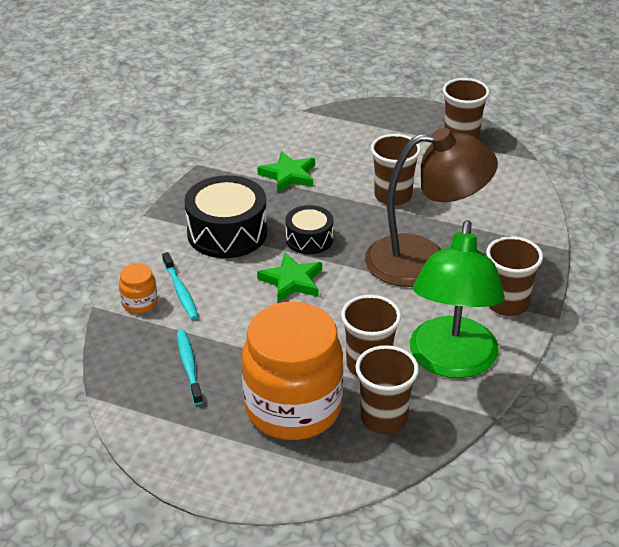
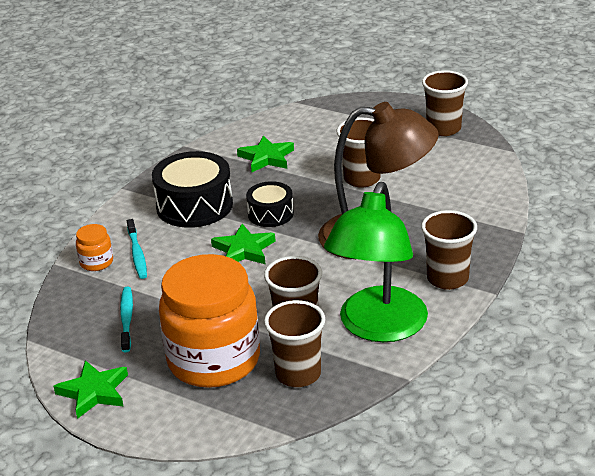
camera: 10 degrees right, 5 degrees down
(176, 452) = (94, 392): none -> green star

